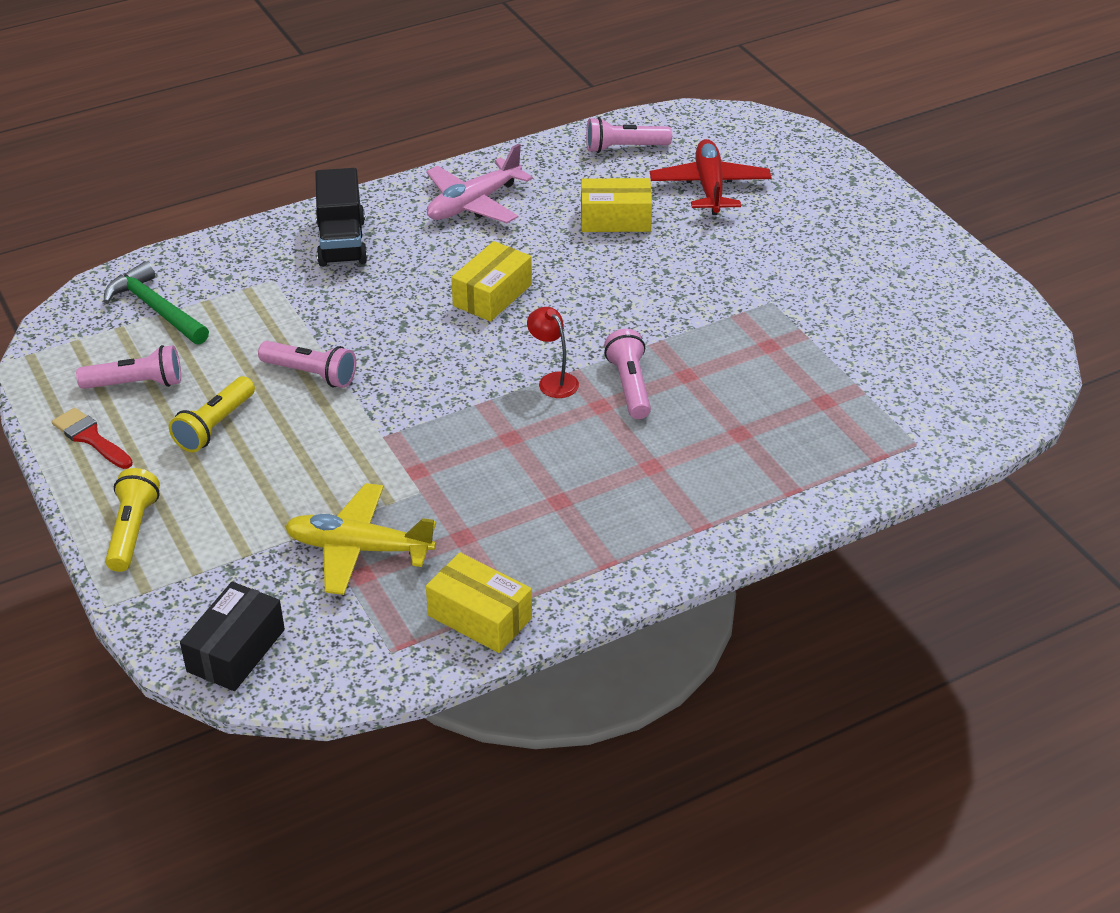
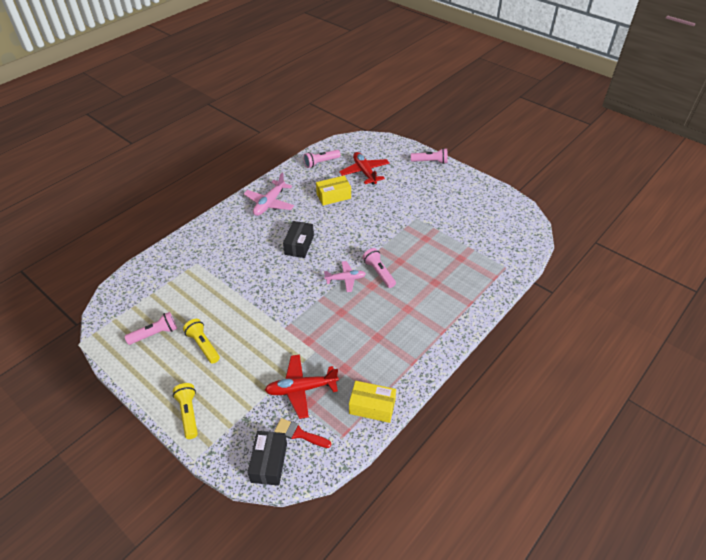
camera: 20 degrees left, 5 degrees up
(90, 438) = (145, 369): red brush -> red brush (299, 434)
(156, 308) = (147, 292): green hammer -> none
(215, 426) = (203, 345): yellow flashlight -> yellow flashlight turned 135 degrees clockwise
(311, 374) = (236, 306): pink flashlight -> pink flashlight (430, 162)
(342, 243) = (220, 236): black truck -> none
(359, 549) = (301, 389): yellow plane -> red plane
(492, 295) = (299, 245): yellow box -> black box
(553, 380) = (345, 279): red lamp -> pink plane

